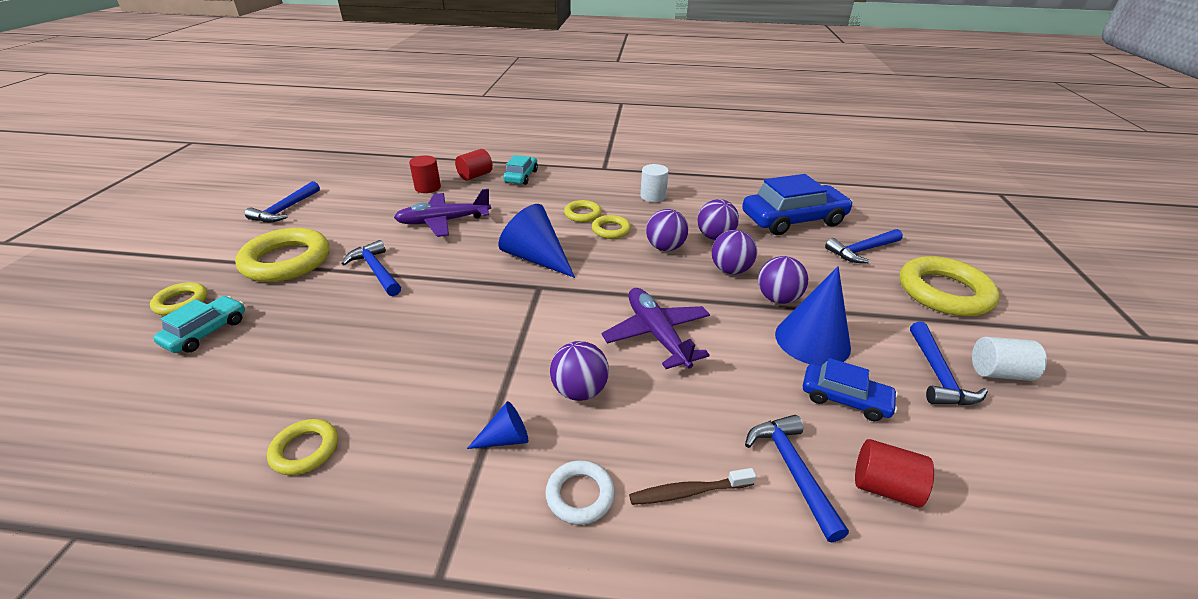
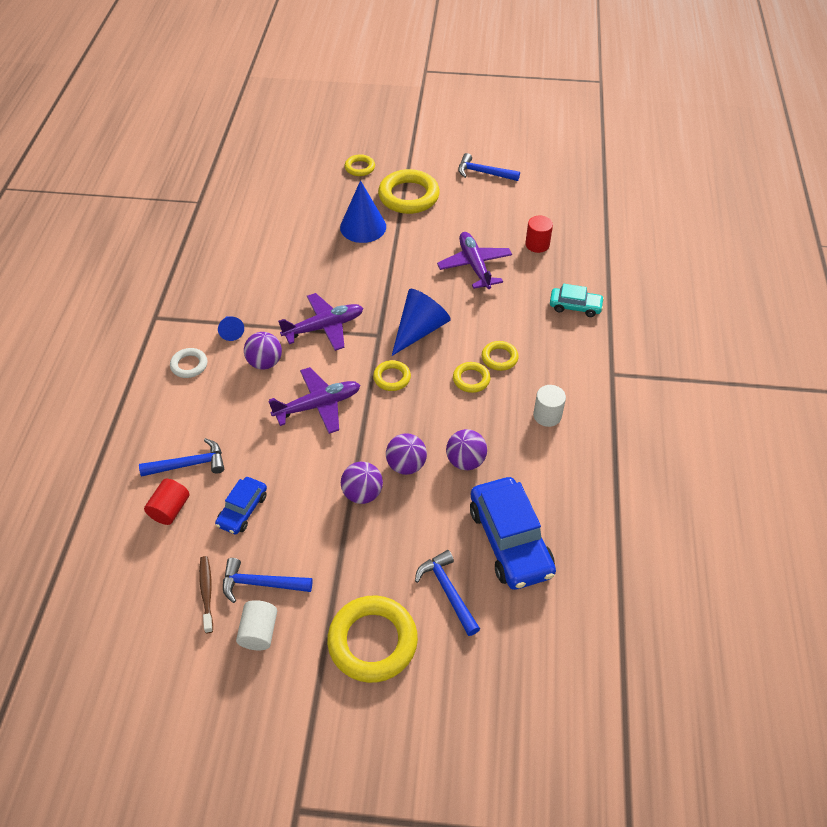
camera: 90 degrees right, 15 degrees up
(206, 332) = (330, 188): turquoise car -> none
(305, 450) = (234, 255): yellow ring -> yellow ring (392, 378)
(376, 270) = (398, 243): blue hammer -> none
(475, 176) = (569, 272): red cylinder -> none
(517, 332) = (324, 327): none -> purple plane
(665, 247) = (442, 419): purple ball -> none
(688, 492) = (183, 411): brown toothbrush -> brown toothbrush (206, 592)
(812, 340) = (306, 506): blue cone -> blue cone (363, 227)

